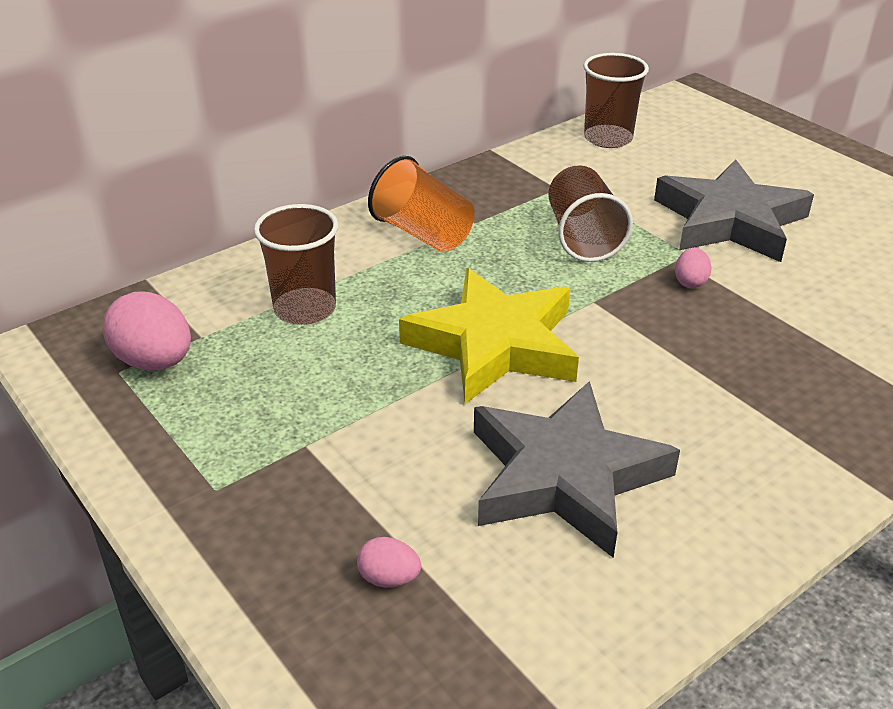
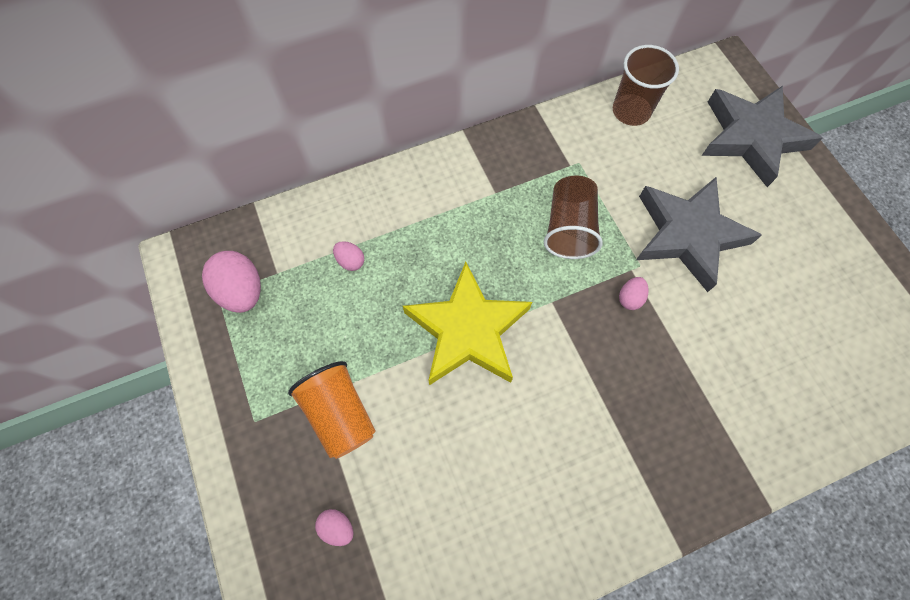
camera: 15 degrees right, 30 degrees up
(305, 309) = (350, 261): brown cup -> pink egg
(423, 234) = (454, 197): orange cup -> orange cup (340, 414)
(565, 476) = (472, 470): grey star -> grey star (751, 137)

